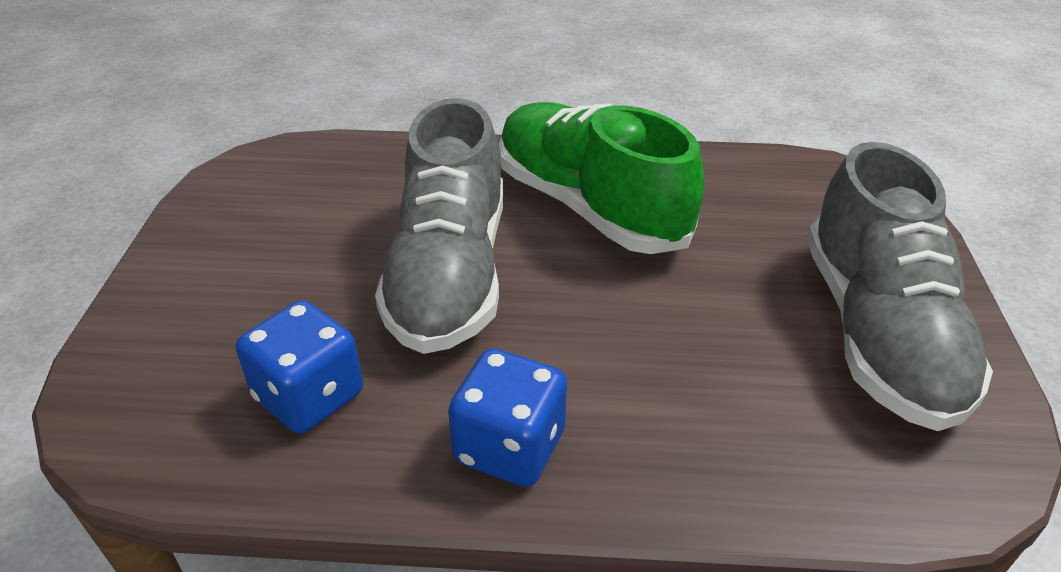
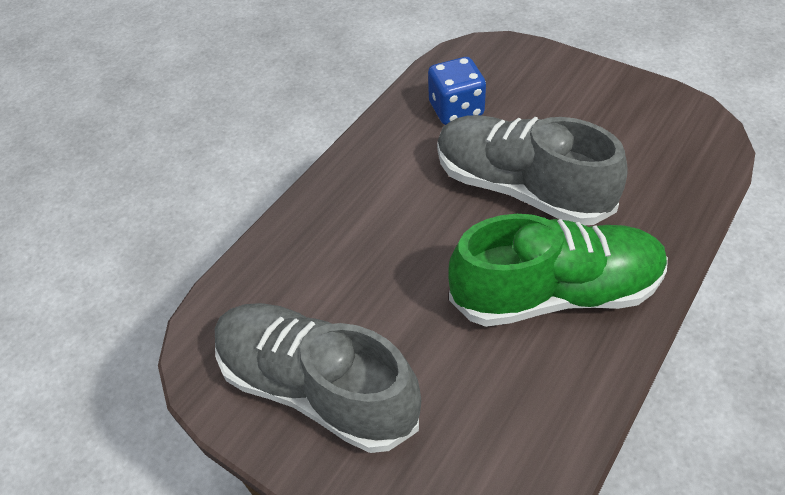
camera: 125 degrees right, 10 degrees up
(510, 447) = (372, 168): blue dice -> none

